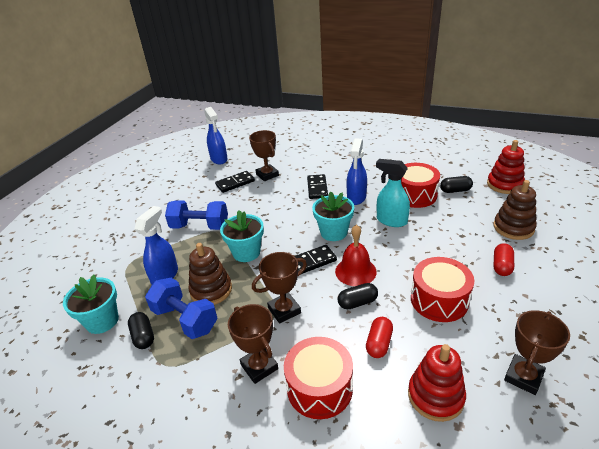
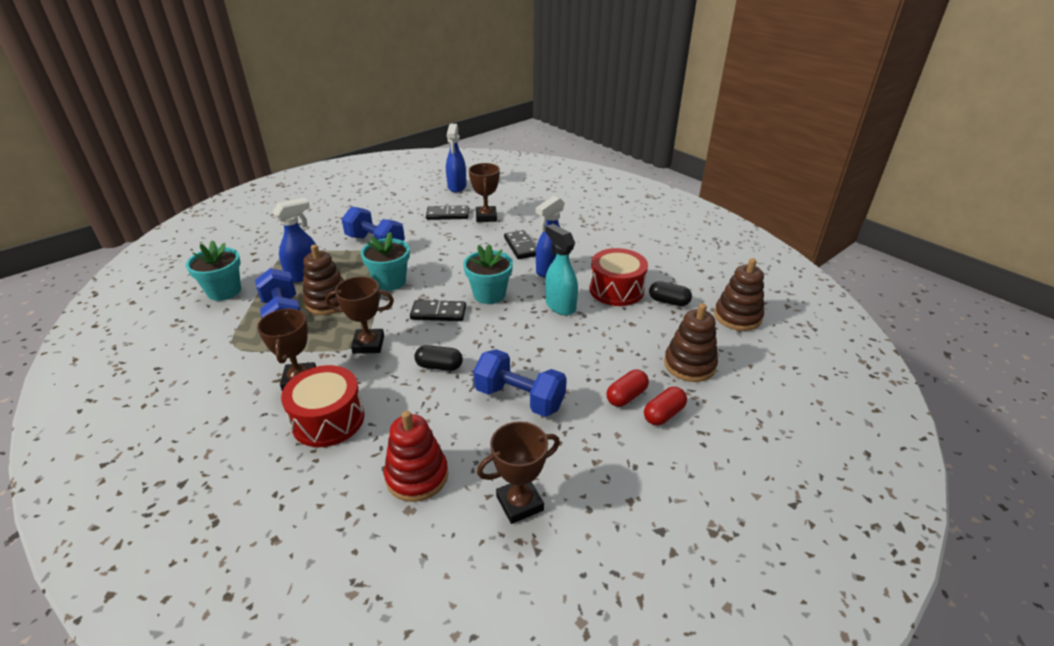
camera: 25 degrees right, 0 degrees up
(143, 336) = (240, 316): black capsule -> none
(317, 188) = (521, 247): black domino -> black domino turned 45 degrees counterclockwise
(355, 271) = (469, 338): red bell -> none
(379, 343) = (418, 409): red capsule -> red capsule (663, 414)
(439, 300) = (519, 398): red drum -> blue dumbbell
(504, 184) = (737, 317): red stacking toy -> brown stacking toy

